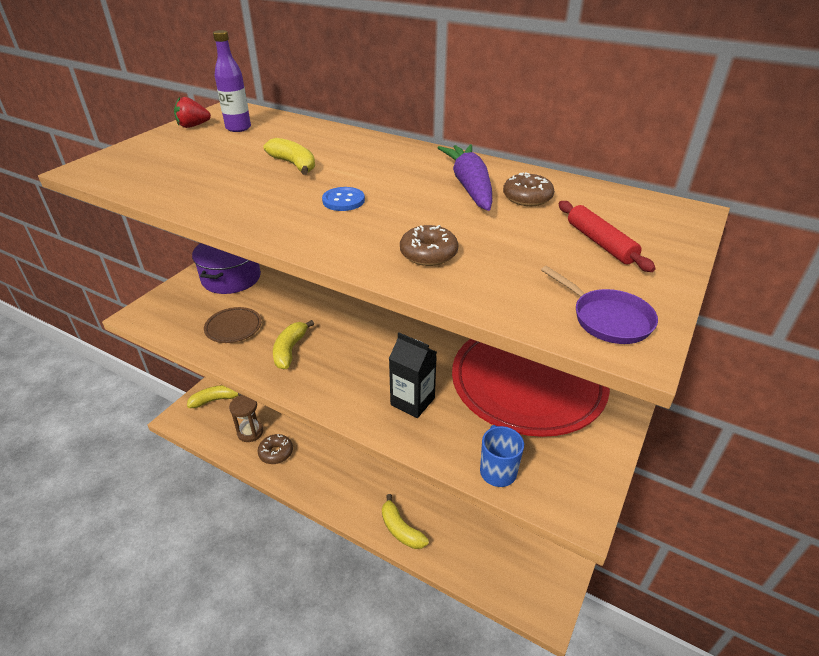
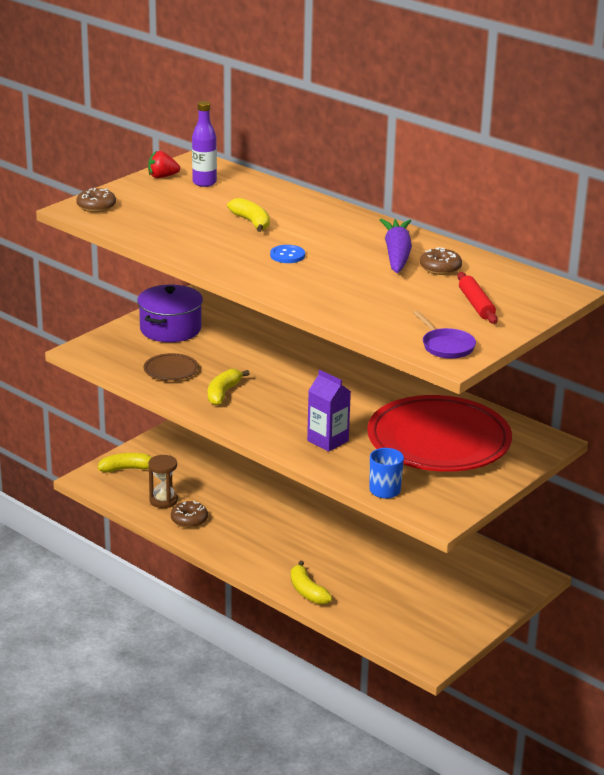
camera: 10 degrees right, 10 degrees down
(412, 401) = (327, 441): black carton -> purple carton
(428, 254) = (341, 298): brown donut -> brown donut (96, 206)

